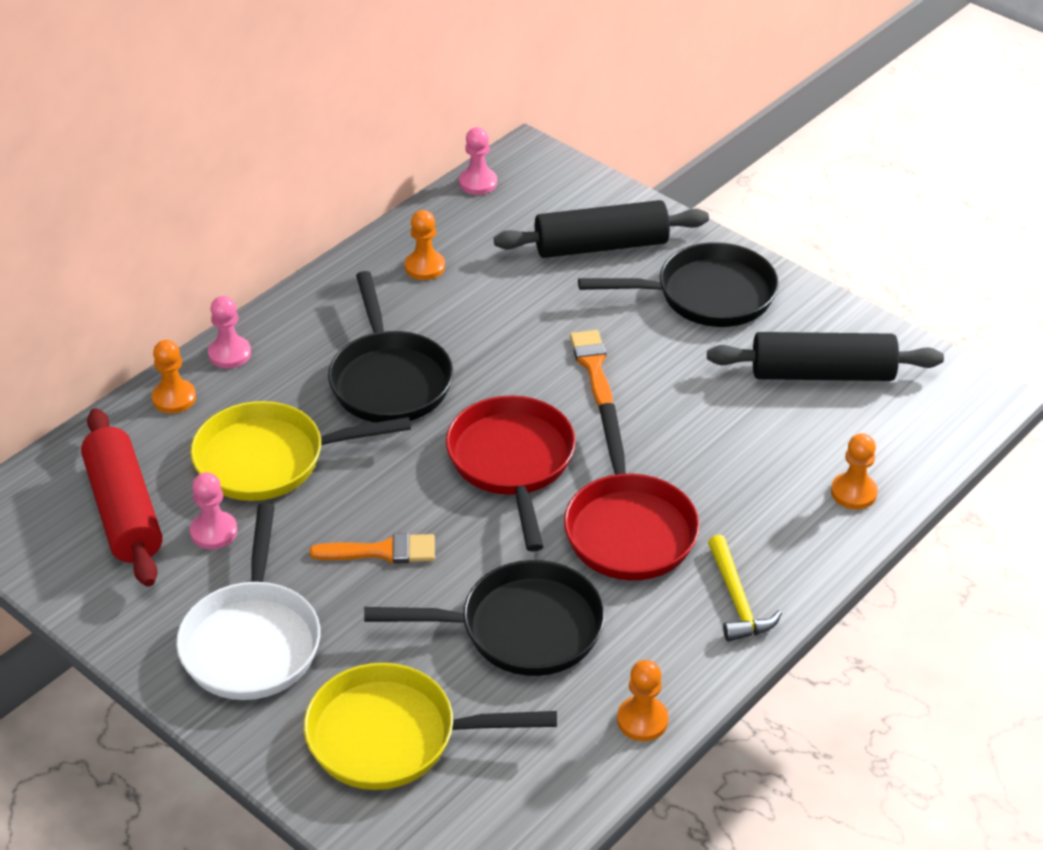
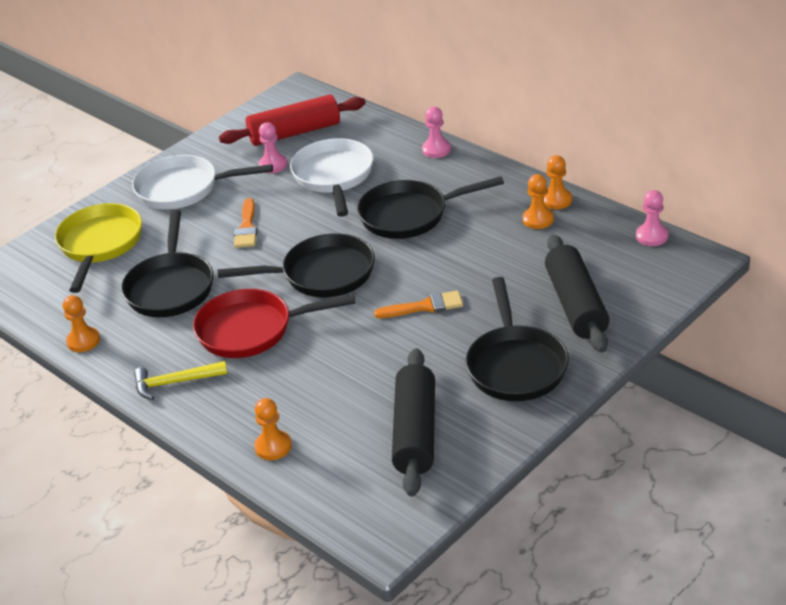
camera: 95 degrees right, 5 degrees down
(174, 398) = (393, 135): orange pawn -> orange pawn (556, 200)
(269, 459) = (334, 176): yellow pan -> white pan
(512, 463) = (322, 274): red pan -> black pan

